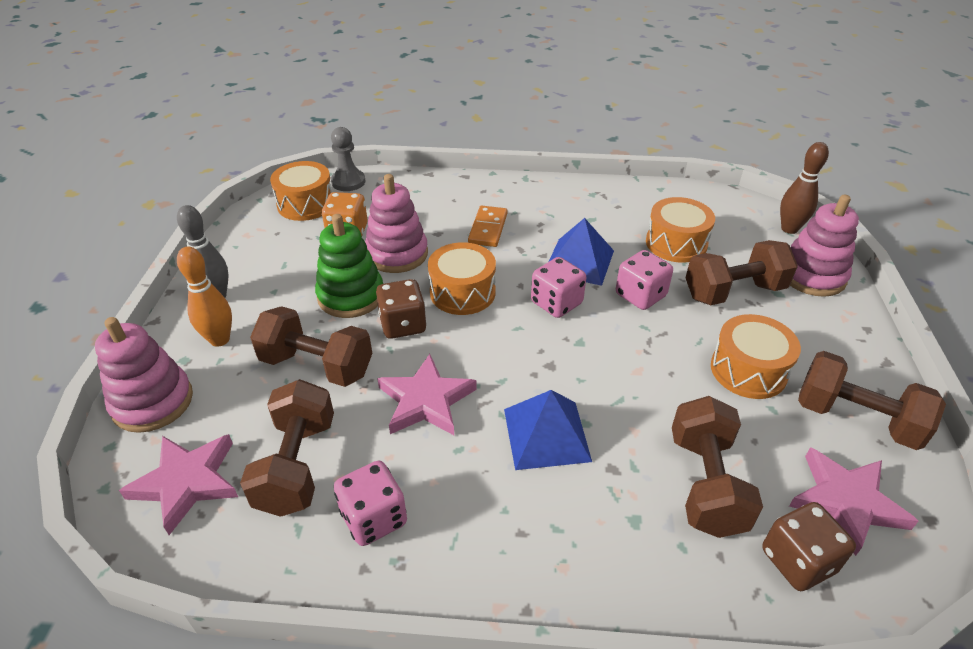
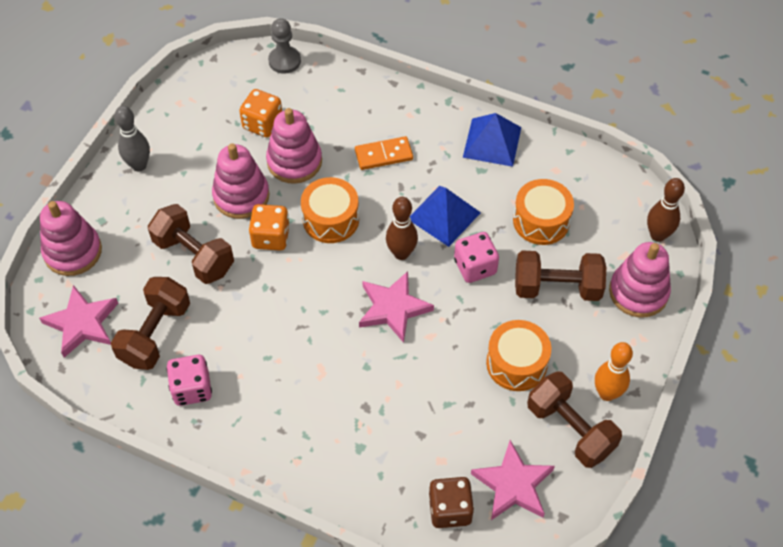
camera: 20 degrees right, 15 degrees up
(220, 339) = (131, 209): orange bowling pin -> orange bowling pin (607, 393)
(306, 204) = (238, 79): orange drum -> none
(351, 296) = (241, 196): green stacking toy -> pink stacking toy
(403, 325) = (271, 237): brown dice -> orange dice
(426, 401) = (261, 311): pink star -> pink star (393, 308)
(488, 228) = (383, 155): orange domino -> orange domino turned 45 degrees clockwise
(546, 434) = (333, 366): blue pyramid -> blue pyramid (492, 142)
(556, 303) = (401, 253): pink dice -> brown bowling pin
(706, 484) = (424, 439): brown dumbbell -> none

